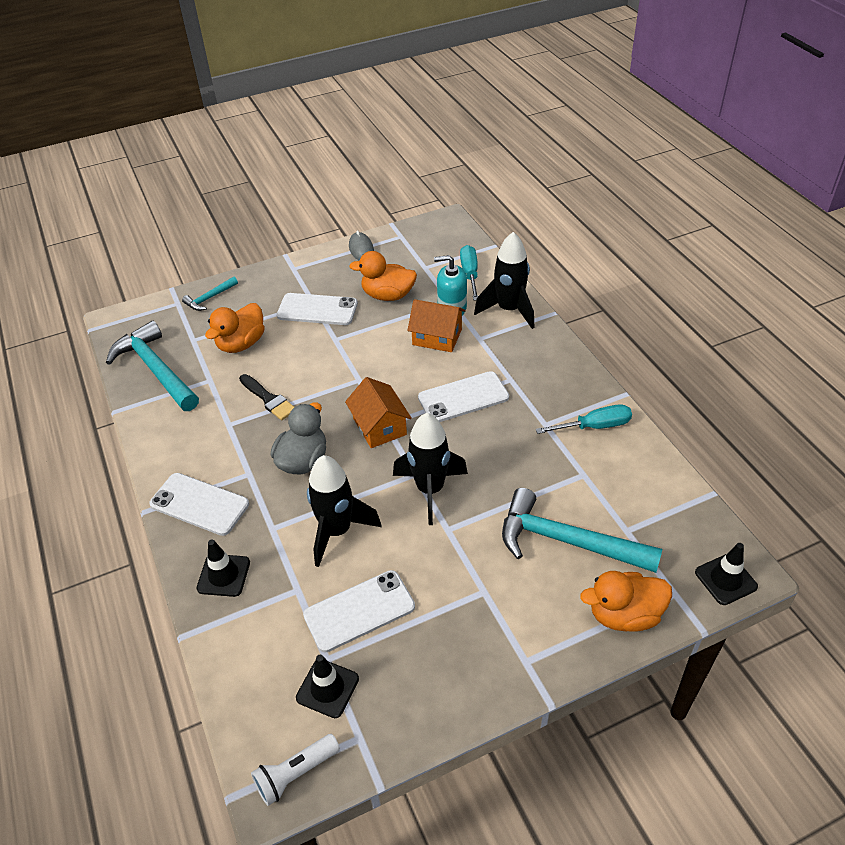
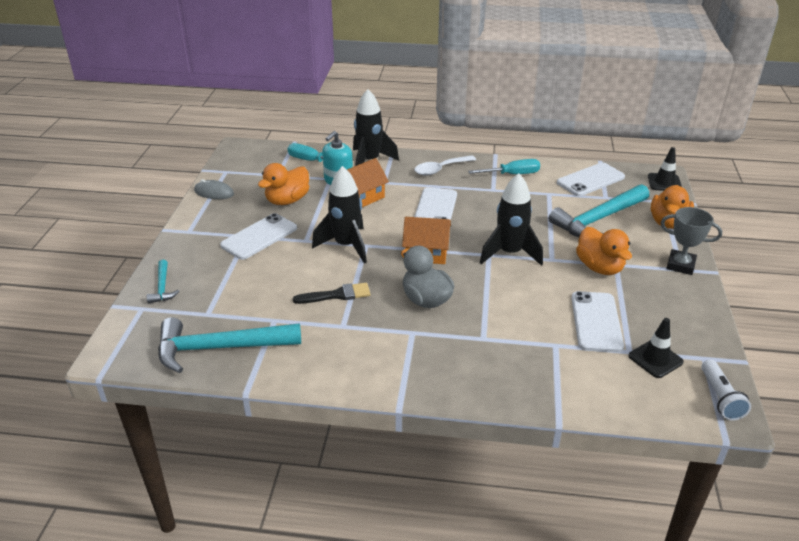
camera: 60 degrees left, 10 degrees down
(199, 504) = (421, 370): white phone -> white phone (590, 180)
(223, 575) = (512, 379): black traffic cone -> none
(241, 344) = (249, 288): orange duck -> orange duck (599, 267)
(337, 531) = (513, 307): black rocket -> black rocket (346, 246)
(534, 658) = (680, 265): none -> grey trophy
(546, 366) = (440, 169): none -> white spoon
(594, 426) = (512, 174): turquoise screwdriver -> turquoise screwdriver turned 60 degrees clockwise

